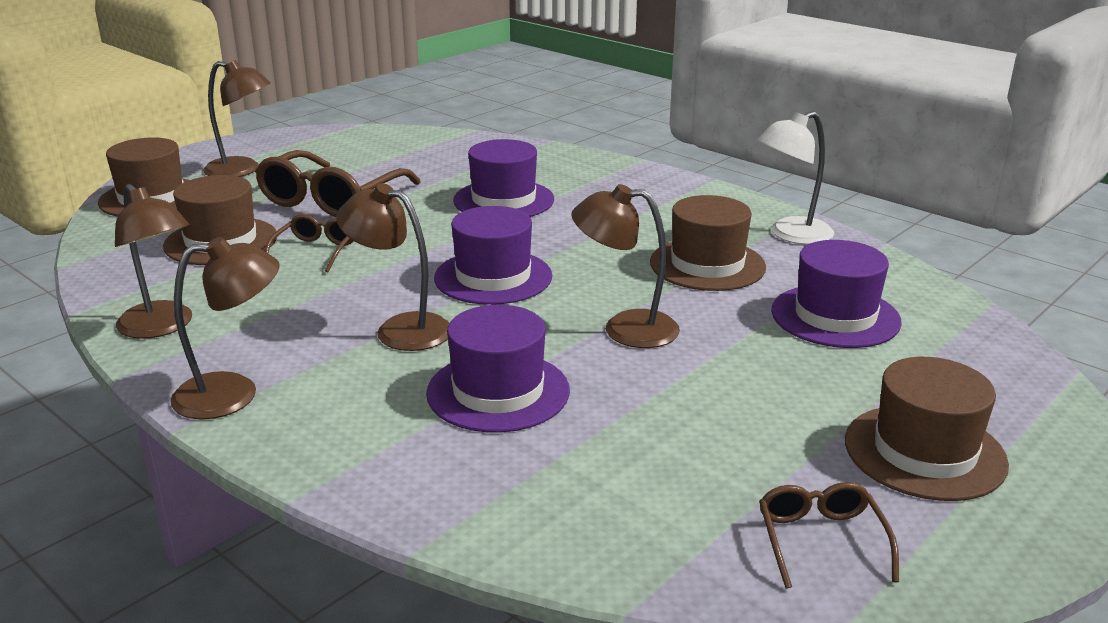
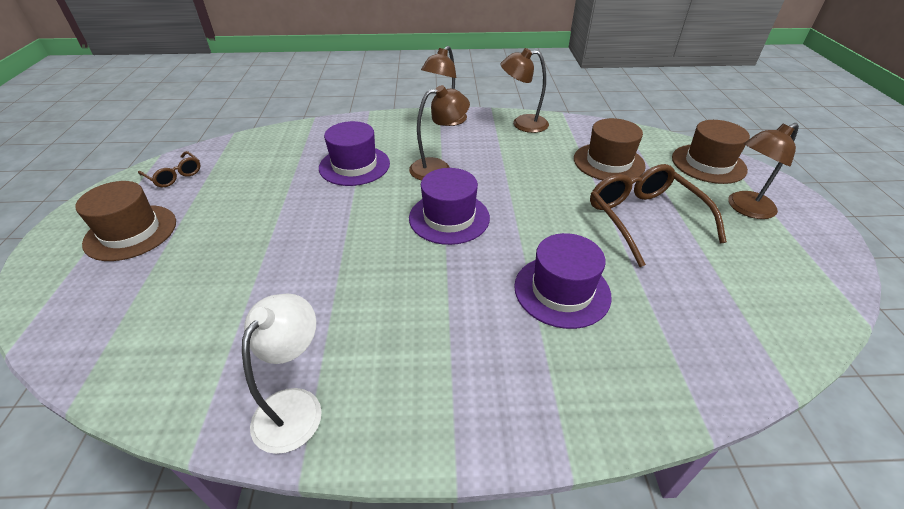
camera: 135 degrees right, 15 degrees up
(315, 251) = (560, 182): brown glasses -> none
(625, 329) = (335, 224): brown lamp -> none
(707, 265) = (336, 310): brown hat -> none
(835, 316) = (209, 308): purple hat -> none

